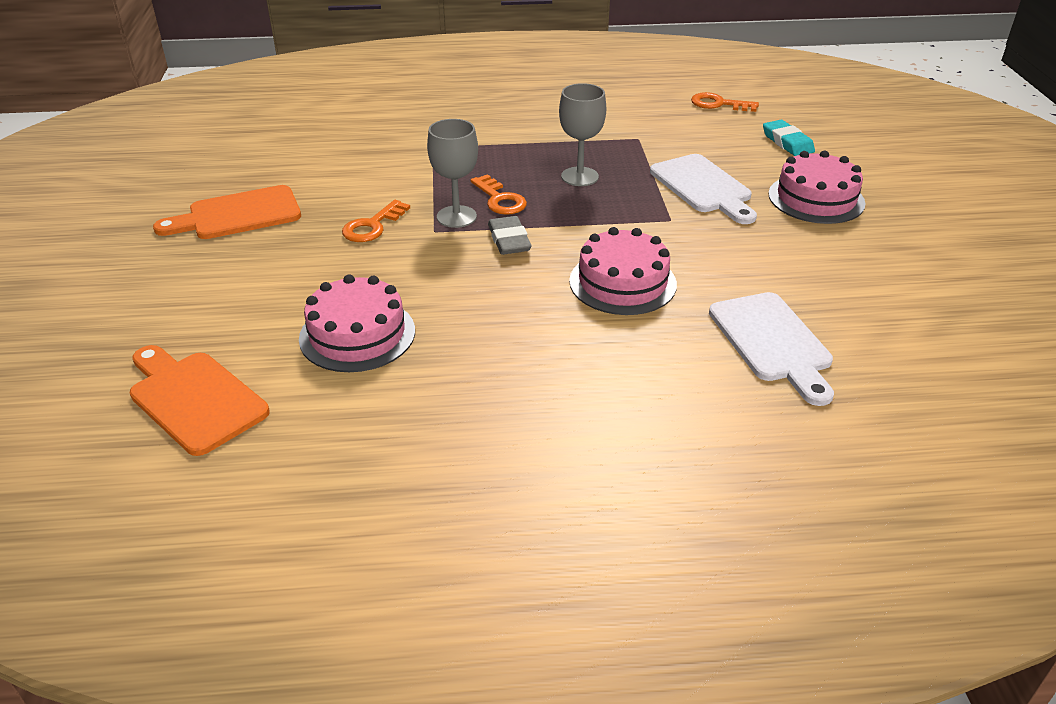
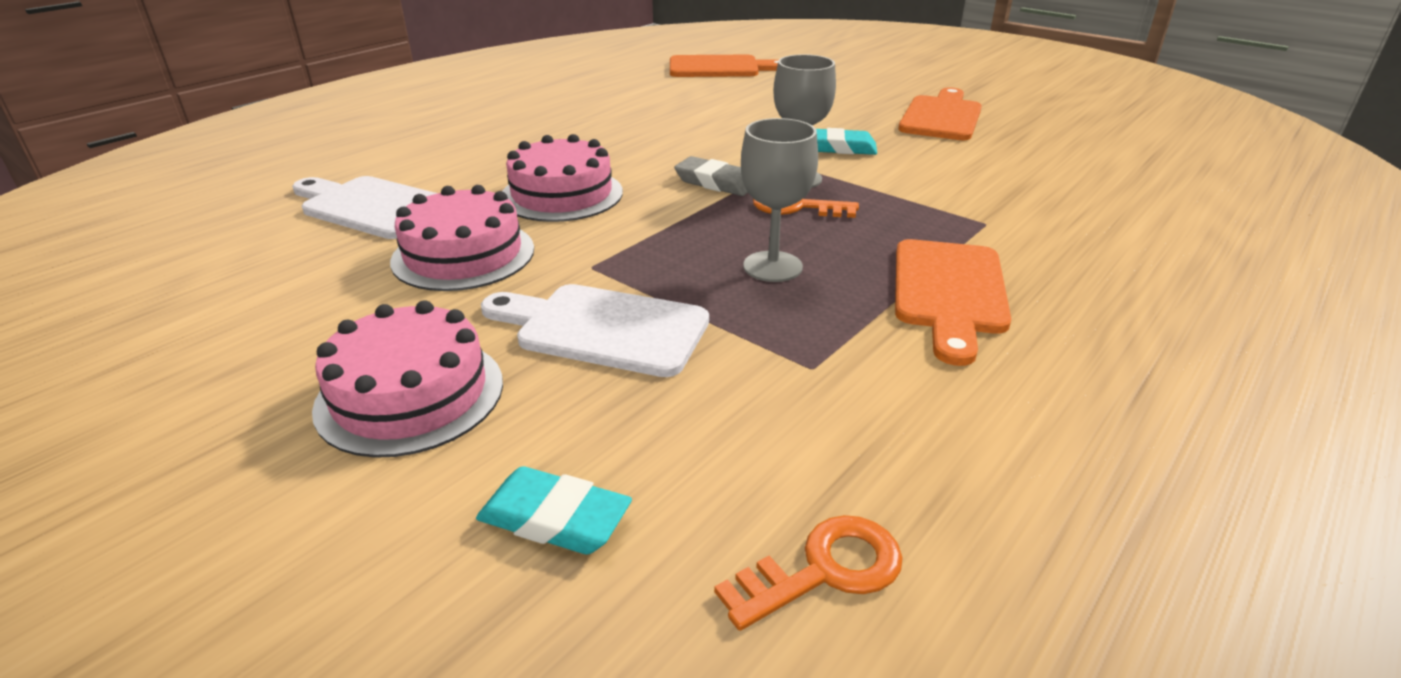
camera: 135 degrees right, 5 degrees down
(357, 334) = (698, 106): pink cake -> pink cake (463, 255)
(373, 226) = (840, 148): orange key -> turquoise eraser
(528, 133) = (949, 292): none -> orange cutting board

